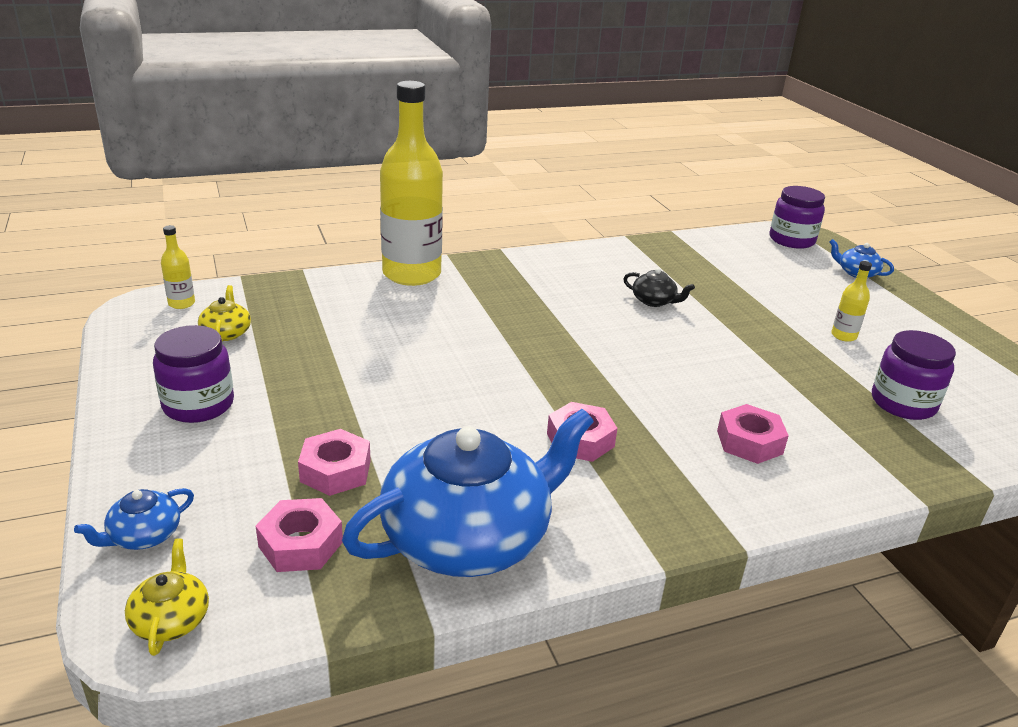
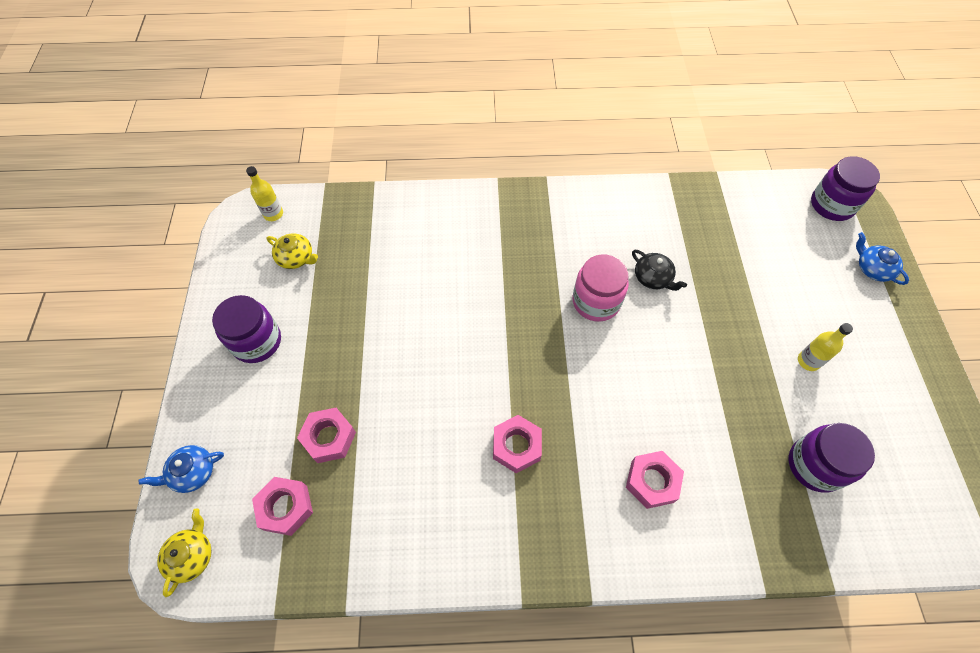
camera: 20 degrees right, 30 degrees up
(226, 333) = (296, 258): yellow teapot -> yellow teapot turned 105 degrees clockwise
(412, 274) = (458, 203): yellow bottle -> none
(469, 536) = (397, 531): blue teapot -> none
(605, 323) = (596, 301): none -> pink jar

